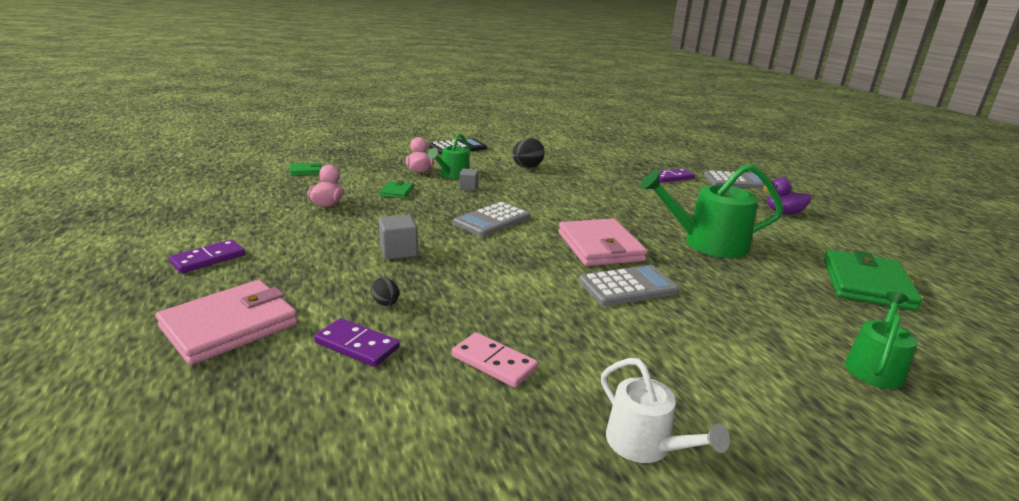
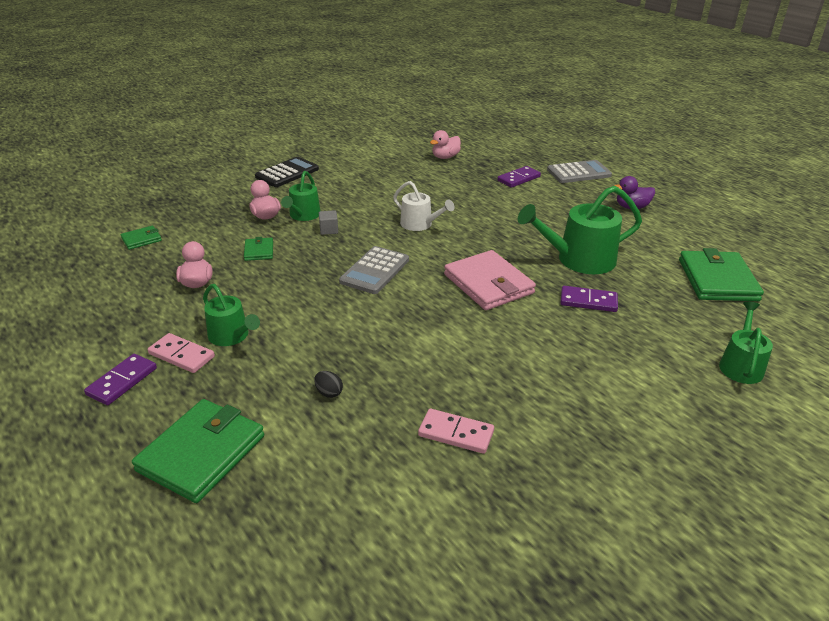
camera: 15 degrees left, 10 degrees up
(229, 326) = (201, 453): pink wallet -> green wallet
(274, 250) = (182, 355): none -> pink domino
(328, 244) = (231, 336): none -> green watering can
(357, 345) = (331, 445): purple domino -> purple domino (588, 301)
(398, 251) = (306, 330): grey cube -> none
(527, 167) = (373, 190): black egg -> none
(607, 155) = (445, 157): none -> pink duck
(628, 286) = (530, 326): grey calculator -> none
(644, 444) = (601, 478): white watering can -> white watering can (419, 224)

